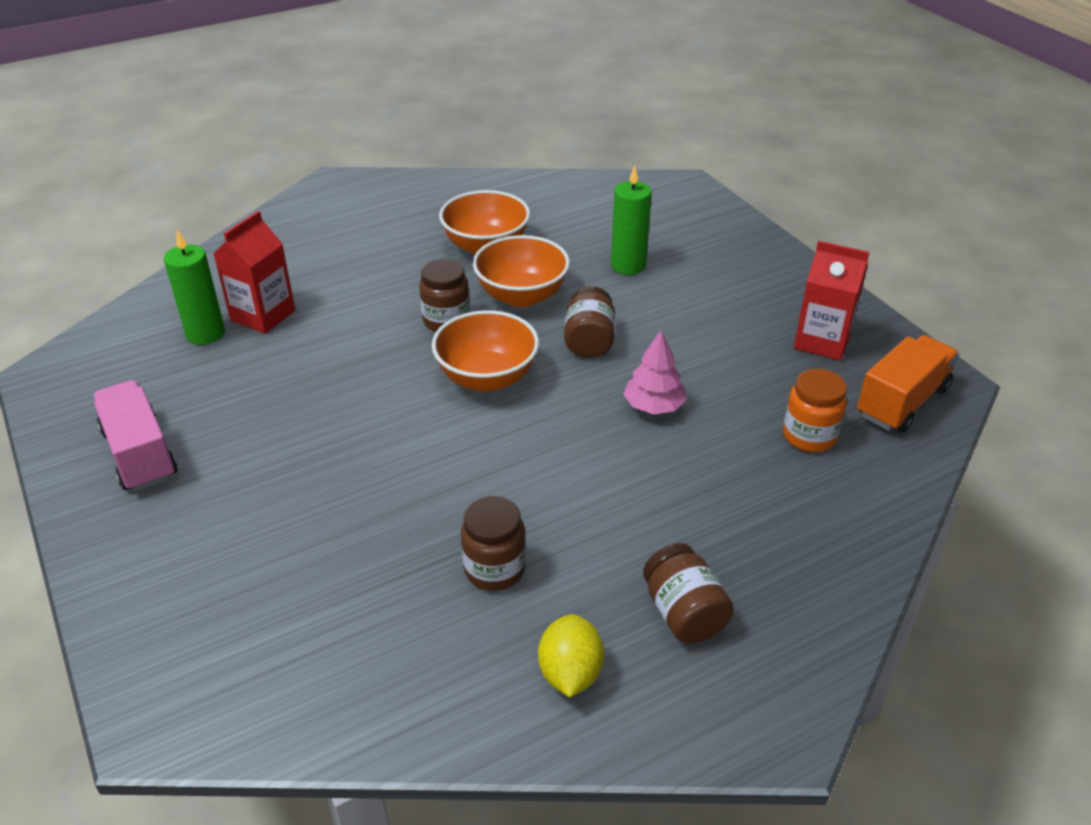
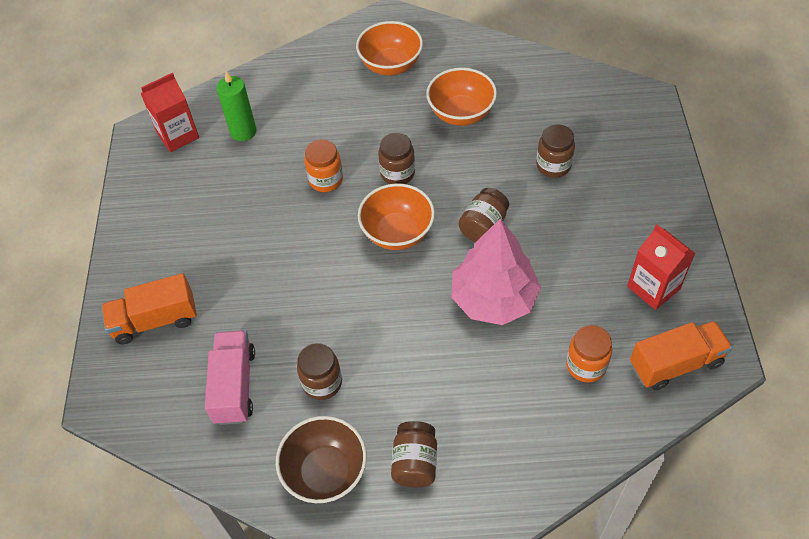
camera: 30 degrees right, 15 degrees up
(140, 454) = (167, 216): pink truck -> pink truck (234, 386)
(191, 582) = (155, 320): none -> orange truck
(263, 315) = (284, 128): red carton -> red carton (178, 135)
(355, 352) = (326, 180): none -> orange jar
(521, 296) = (460, 168): orange bowl -> orange bowl (391, 65)
(570, 673) = (325, 472): yellow lemon -> brown bowl
(628, 265) = (553, 165): green candle -> brown jar
(654, 406) = (494, 298): pink tree -> pink tree, size x1.91

